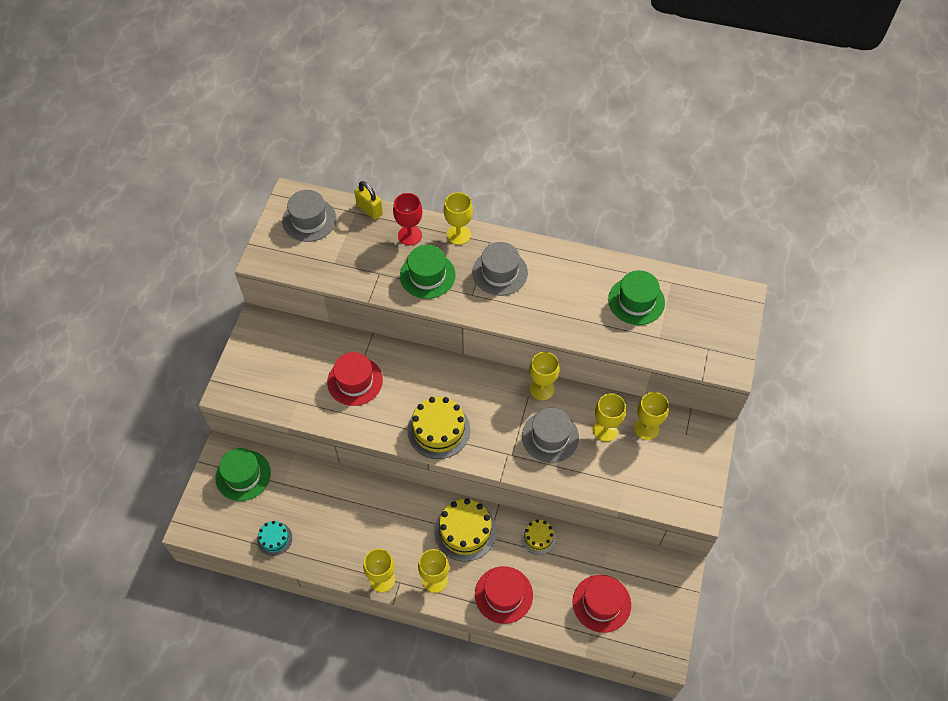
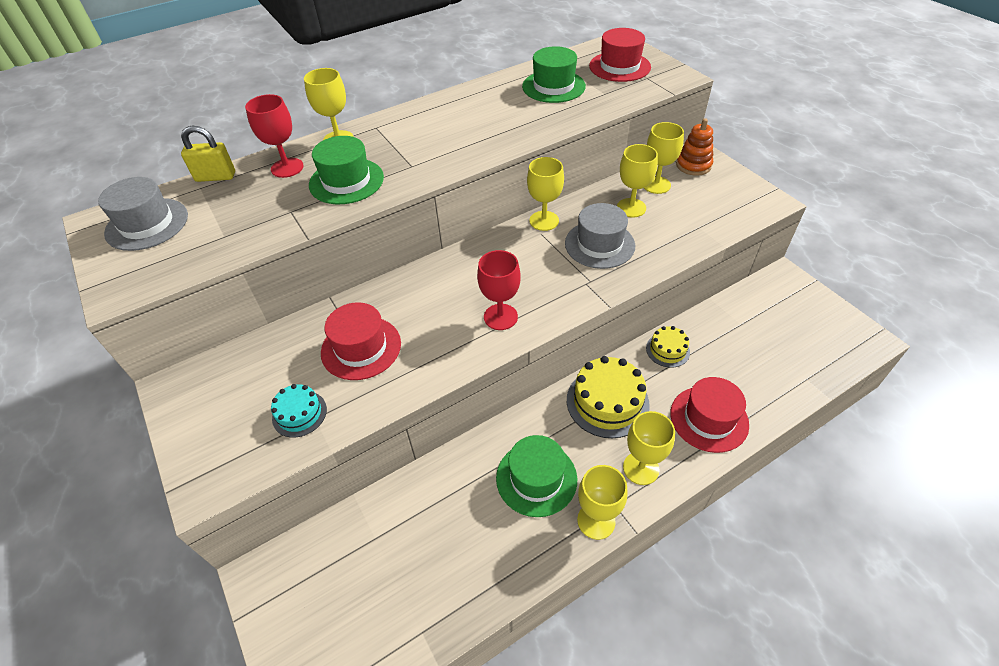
camera: 45 degrees left, 10 degrees down
(243, 475) = (315, 577): green hat -> green hat (536, 478)
(274, 539) = (433, 605): turquoise cake -> turquoise cake (299, 413)
(438, 430) = (500, 317): yellow cake -> red goblet
(500, 272) = (415, 138): grey hat -> none
(601, 603) = (778, 349): red hat -> red hat (619, 66)
(694, 437) = (693, 165): none -> orange stacking toy

